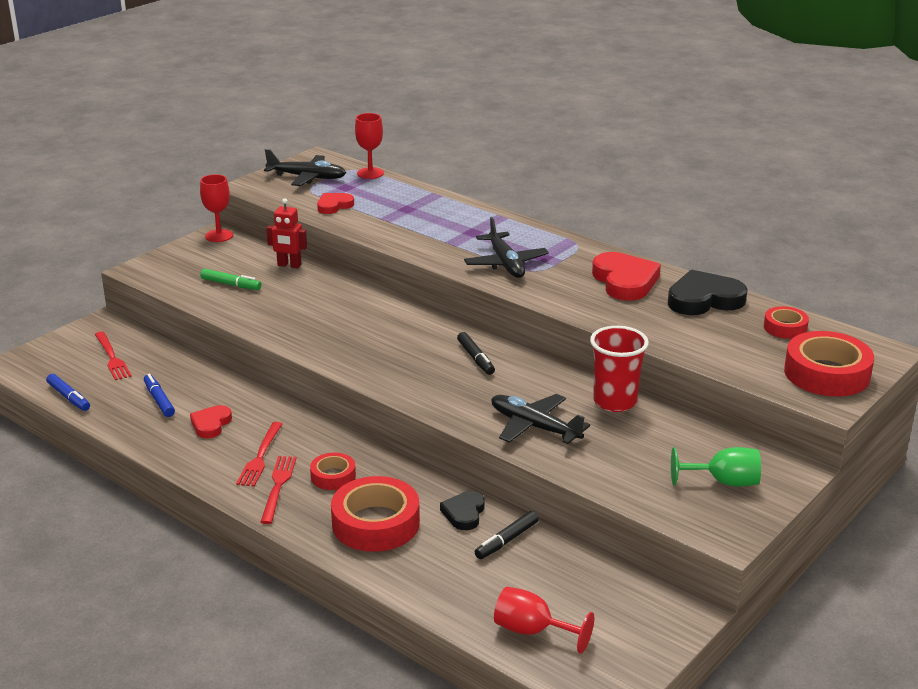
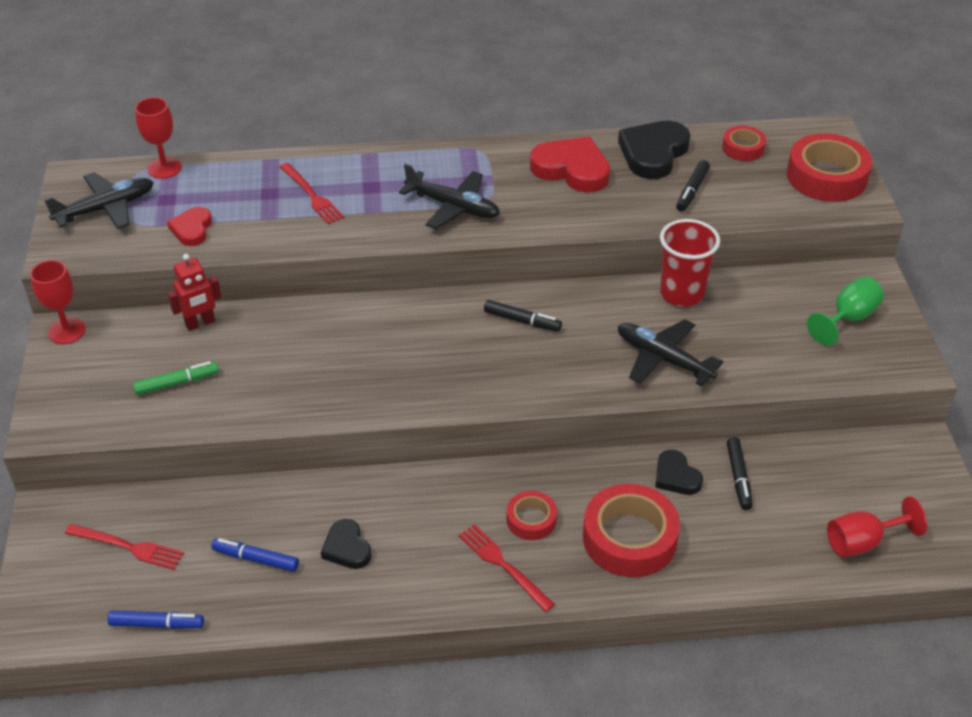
camera: 45 degrees left, 15 degrees up
(211, 424) = (347, 548): red heart -> black heart
(260, 457) = (443, 548): red fork -> red fork (312, 195)
(535, 427) = (664, 359): black plane -> black plane turned 45 degrees clockwise
(694, 331) = (692, 191): none -> black marker

